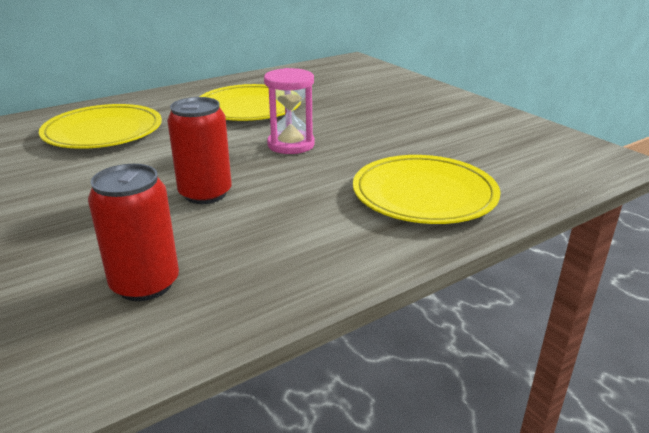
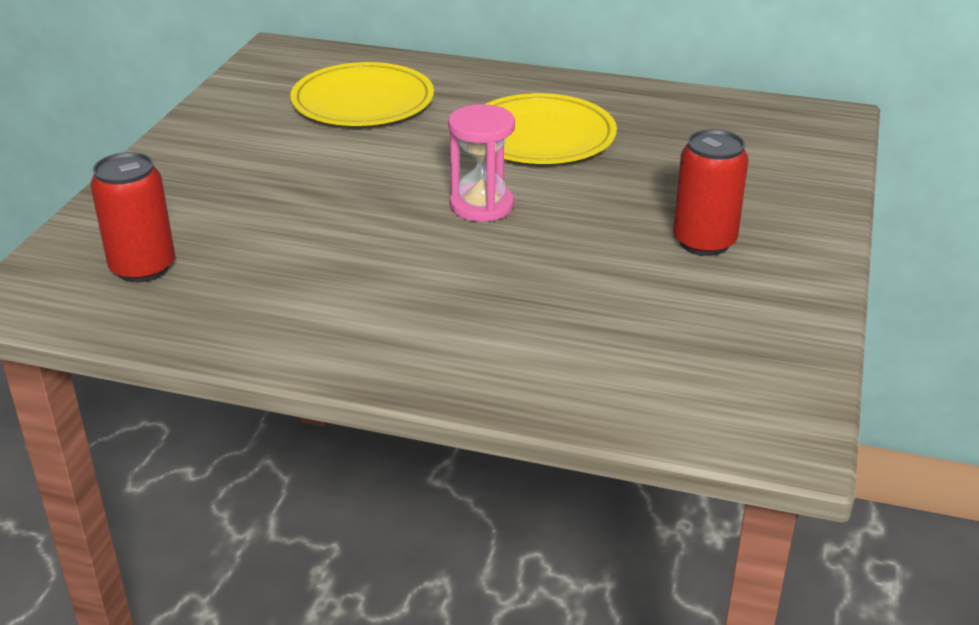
camera: 50 degrees right, 5 degrees up
(205, 194) = (312, 216): red can -> red can (704, 242)
(424, 195) = (472, 333): yellow plate -> none

